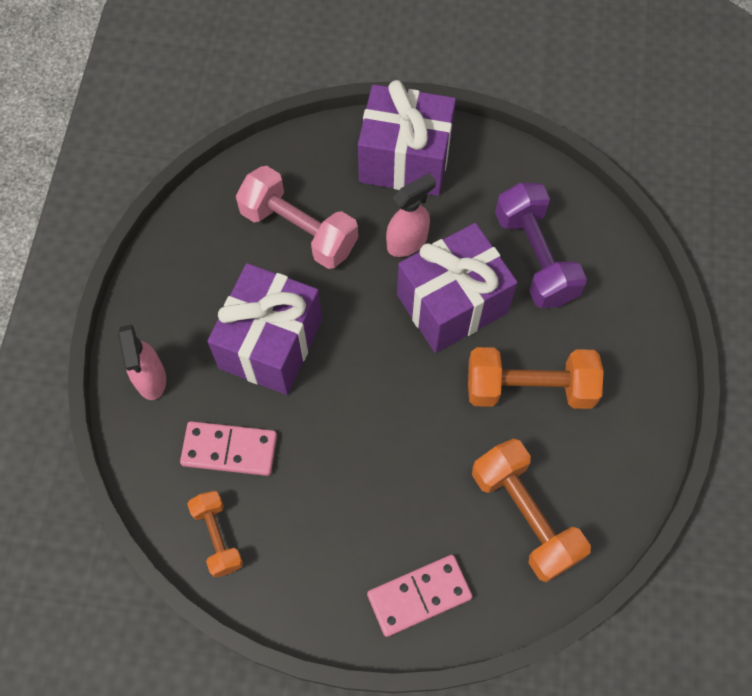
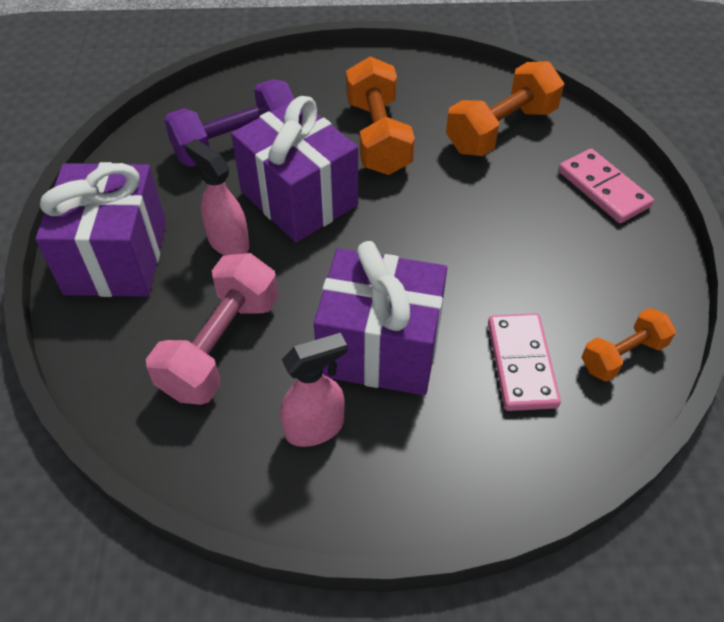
camera: 100 degrees left, 15 degrees down
(151, 379) = (460, 470): pink spray bottle -> pink spray bottle (315, 428)

